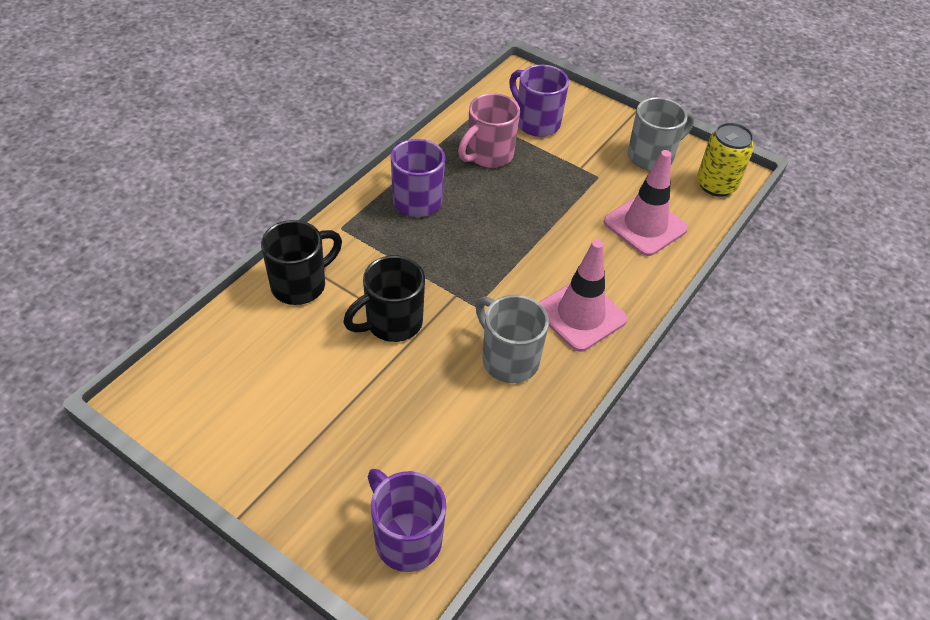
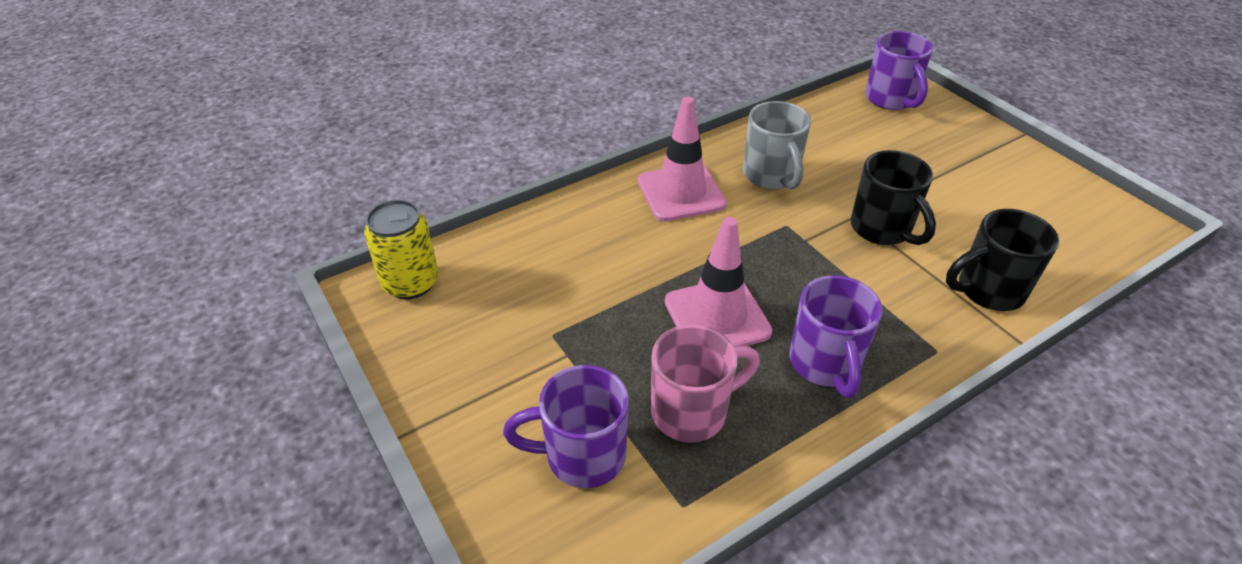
camera: 155 degrees left, 5 degrees down
(392, 323) = (882, 229): black mug -> black mug turned 75 degrees clockwise
(536, 122) = (582, 456): purple mug -> purple mug turned 105 degrees clockwise
(645, 225) = (545, 257): pink traffic cone -> pink traffic cone (717, 317)
(652, 157) = (454, 344): grey mug -> none

